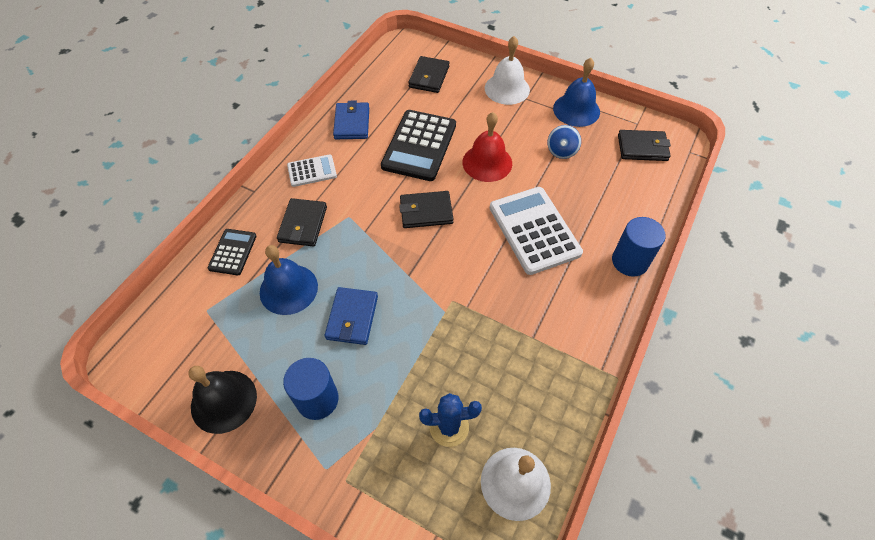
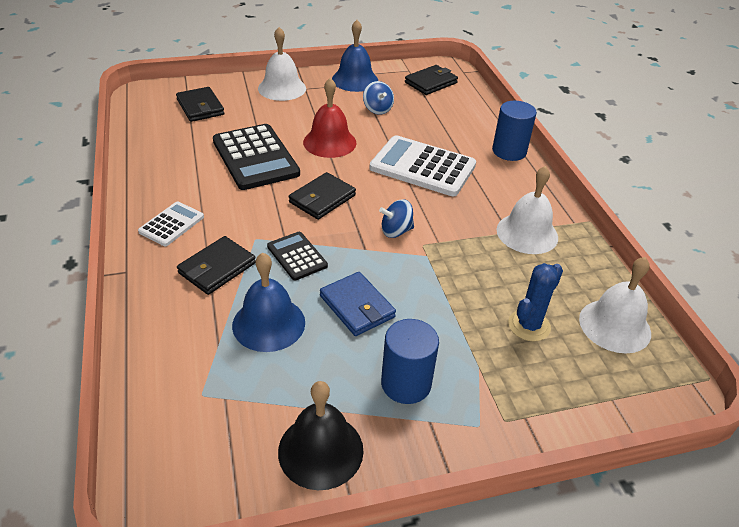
camera: 45 degrees left, 15 degrees down
(232, 252) = (168, 331): black calculator -> black calculator (297, 256)
(303, 224) = (217, 268): black wallet -> black wallet turned 75 degrees clockwise
(352, 123) = (166, 170): blue wallet -> none
(446, 275) = (396, 231): none -> blue spinning top
(546, 349) = (527, 233): none -> white bell

